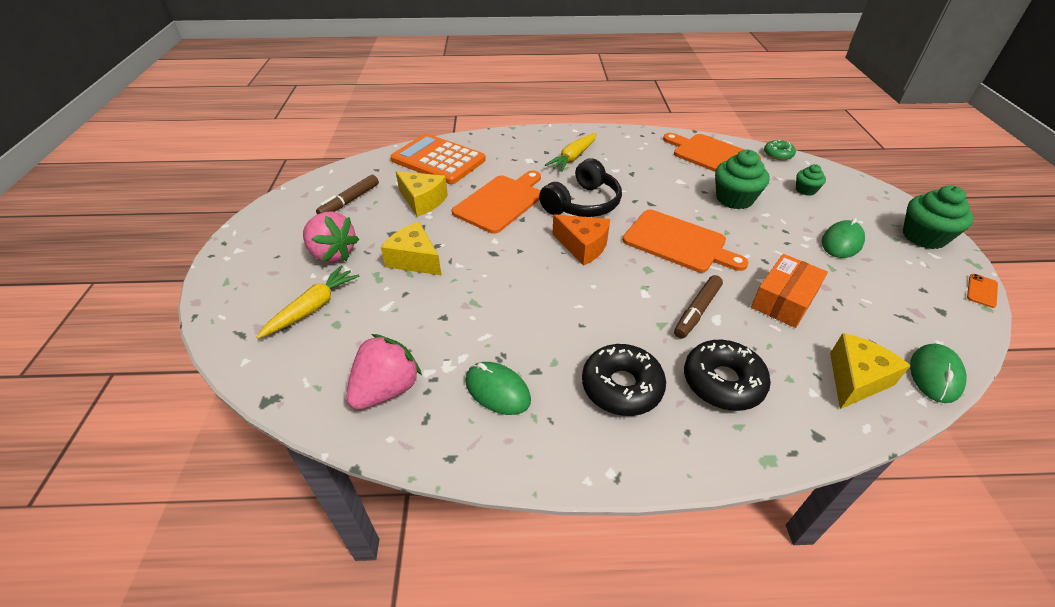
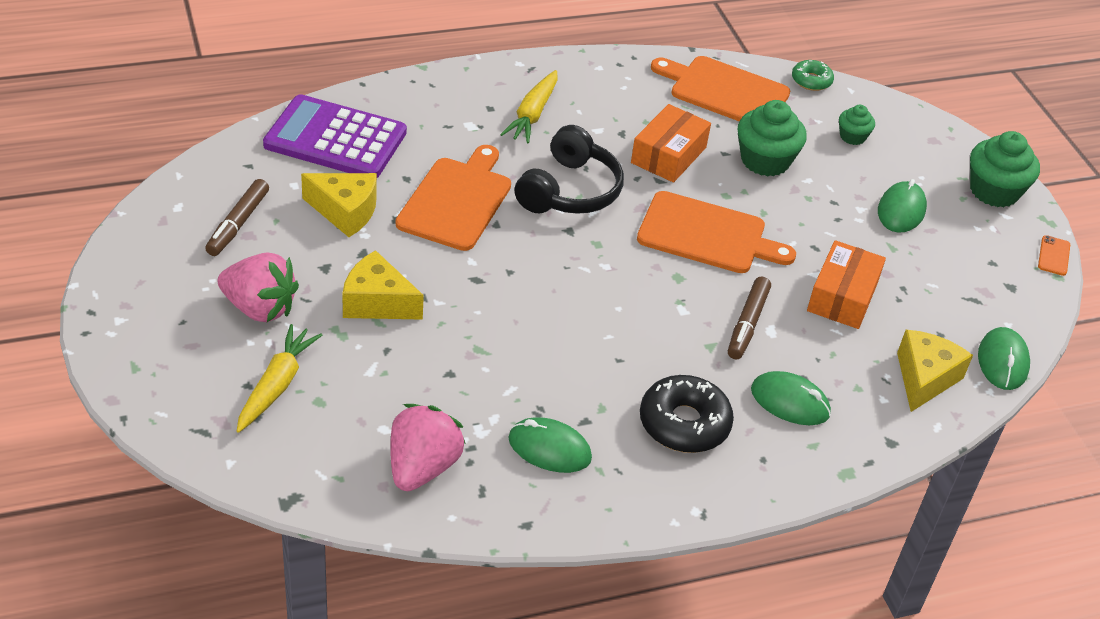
camera: 20 degrees left, 0 degrees up
(438, 160) = (335, 139): orange calculator -> purple calculator
(583, 246) = (589, 255): orange cheese -> none
(662, 189) = (668, 155): none -> orange box
(723, 382) = (790, 402): black donut -> green mouse

